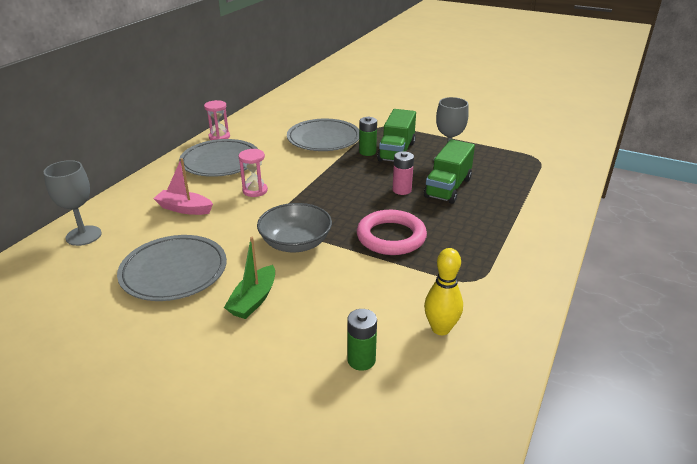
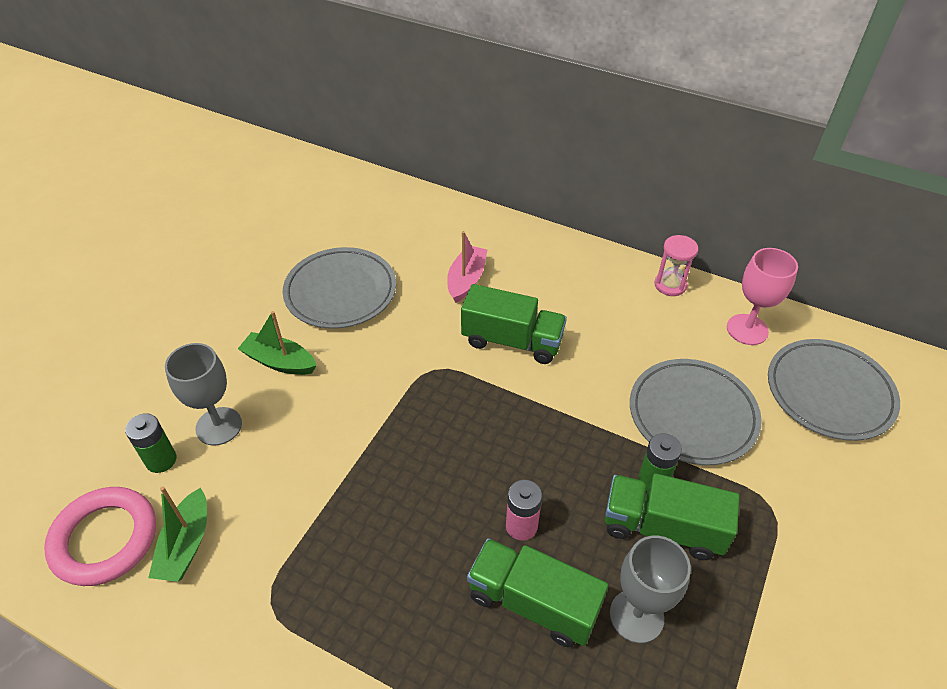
camera: 90 degrees right, 15 degrees up
(83, 235) = (414, 214): grey goblet -> grey goblet (219, 426)
(220, 162) = (591, 296): grey plate -> grey plate (829, 392)
(255, 191) = (512, 341): pink hourglass -> green truck
(263, 120) = (747, 329): none -> pink goblet
(295, 243) = (382, 392): grey bowl -> none
(391, 237) = (387, 502): pink ring -> pink ring (105, 539)
(440, 329) = (186, 545): yellow bowling pin -> green boat

